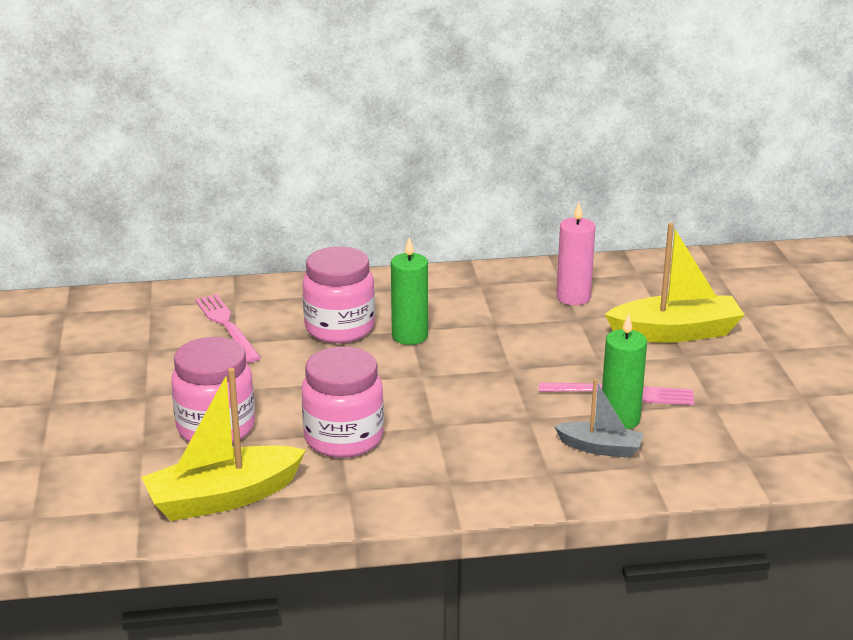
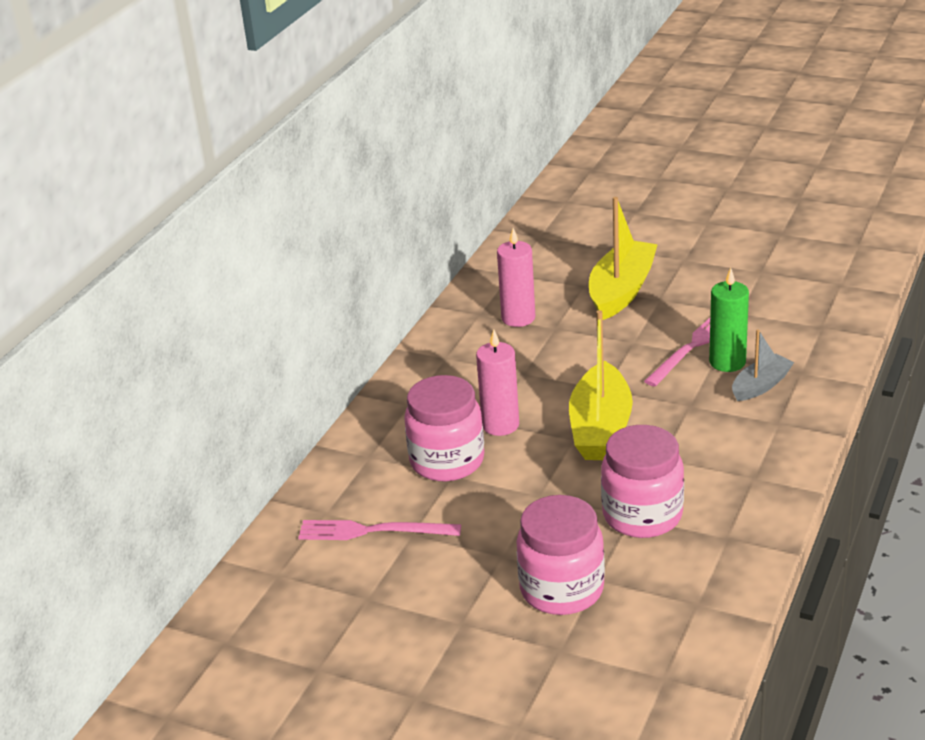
camera: 55 degrees left, 5 degrees up
(223, 498) = (686, 616): yellow boat -> yellow boat (600, 428)
(409, 336) = (500, 425): green candle -> pink candle

